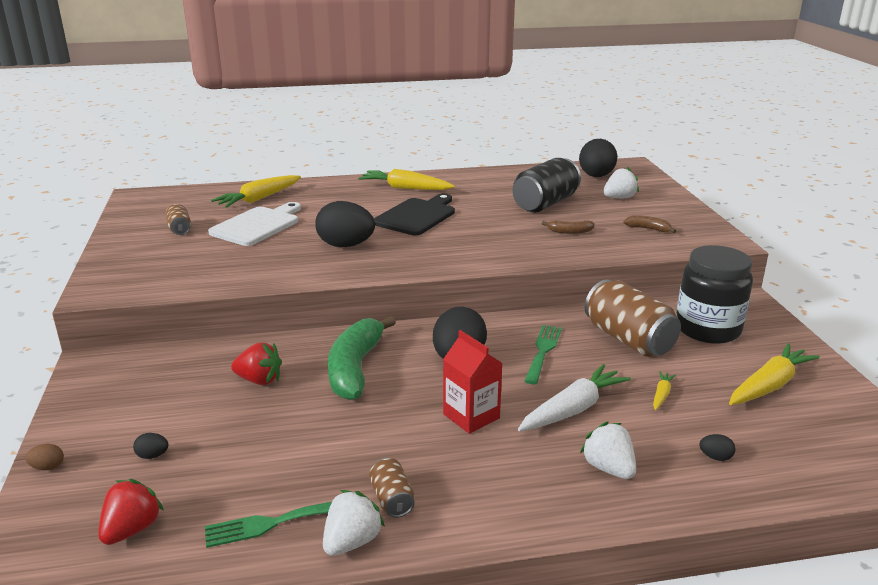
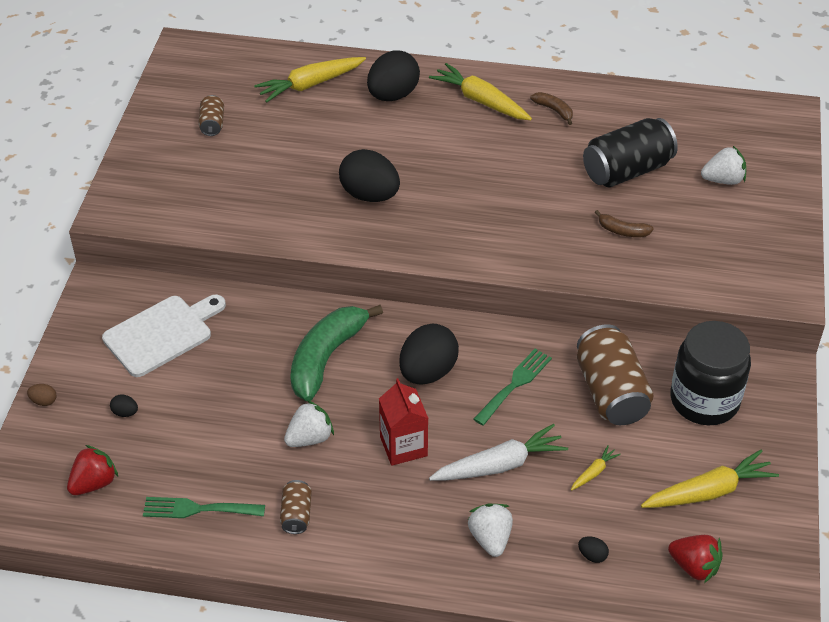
camera: 20 degrees right, 20 degrees up
(257, 225) = (292, 136): white cutting board -> white cutting board (162, 334)
(259, 380) = (236, 349): red strawberry -> red strawberry (694, 567)
(352, 541) = (249, 544): white strawberry -> white strawberry (309, 438)
(417, 216) = (468, 159): black cutting board -> none
(596, 176) = (724, 128): black egg -> black egg (393, 95)
(648, 229) = (716, 248): brown banana -> brown banana (554, 110)

